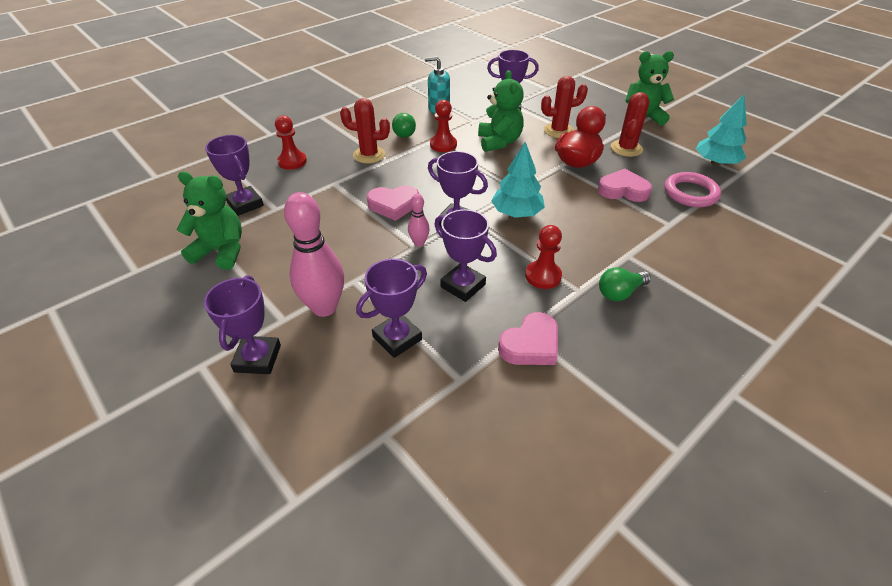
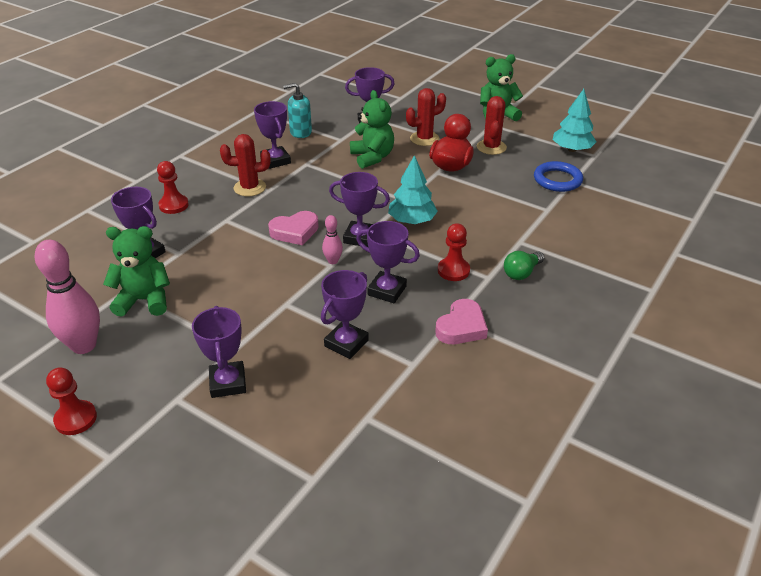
camera: 15 degrees left, 5 degrees down
(324, 307) = (269, 331): pink bowling pin -> pink bowling pin (84, 345)
(404, 132) = (275, 160): green light bulb -> purple trophy
(443, 145) = (319, 167): red pawn -> red pawn (76, 419)
(623, 190) = (499, 186): pink heart -> none
(690, 193) = (557, 180): pink ring -> blue ring

